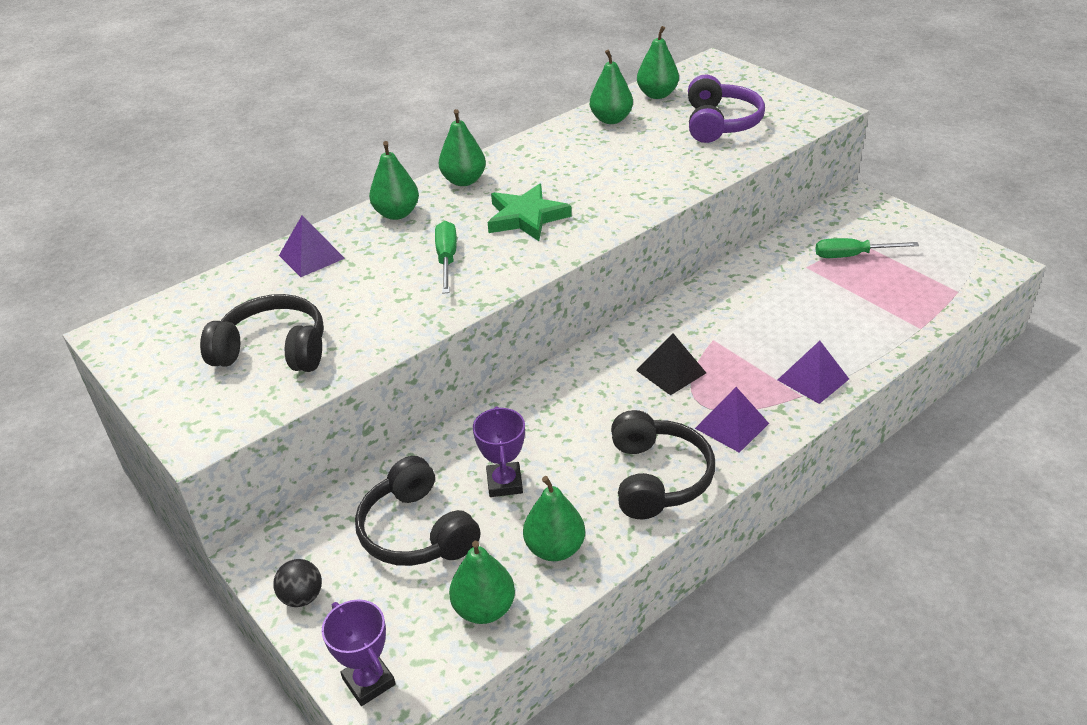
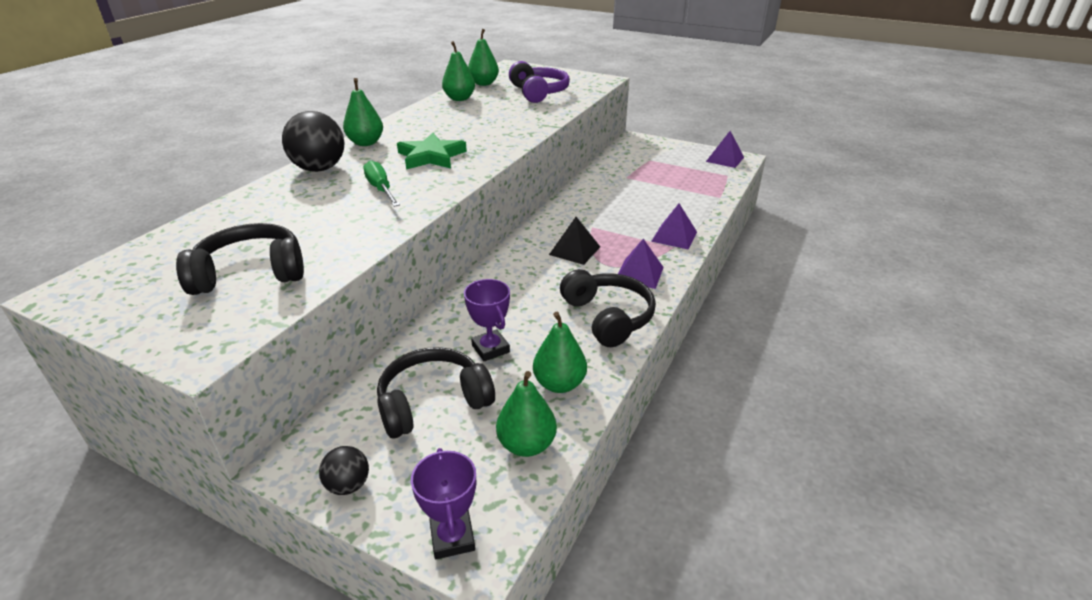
camera: 25 degrees left, 5 degrees down
(311, 256) = (255, 205): purple pyramid -> purple pyramid (725, 159)
(369, 681) = (452, 538): purple trophy -> purple trophy turned 45 degrees clockwise
(397, 213) = (319, 168): green pear -> black ball
(416, 531) = (433, 402): black headphones -> black headphones turned 120 degrees clockwise
(852, 255) = (651, 167): green screwdriver -> none

